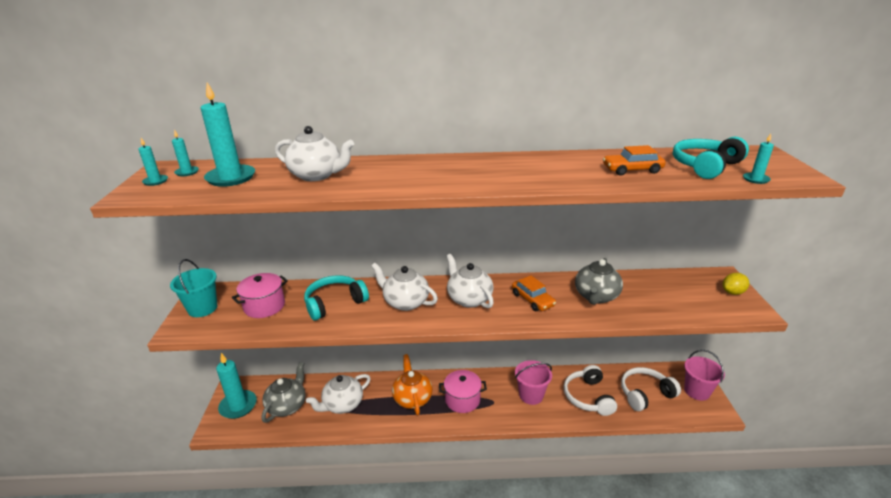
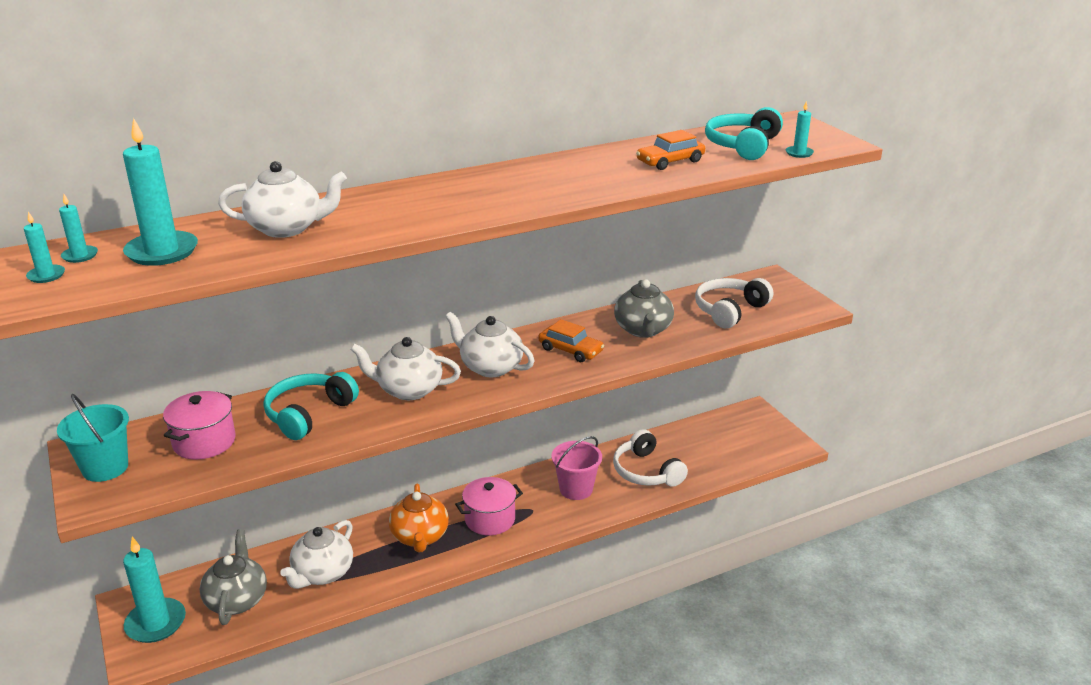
camera: 25 degrees left, 0 degrees up
(412, 398) = (420, 537): orange teapot -> orange teapot turned 150 degrees counterclockwise
(645, 394) = (710, 450): white headphones -> white headphones (729, 310)
(697, 391) = (766, 431): pink bucket -> none
(732, 292) = (787, 293): yellow lemon -> none

